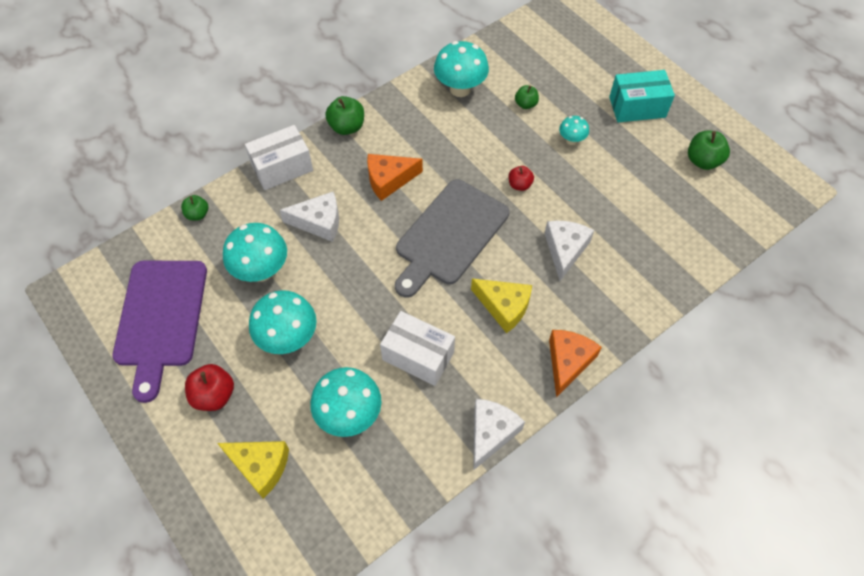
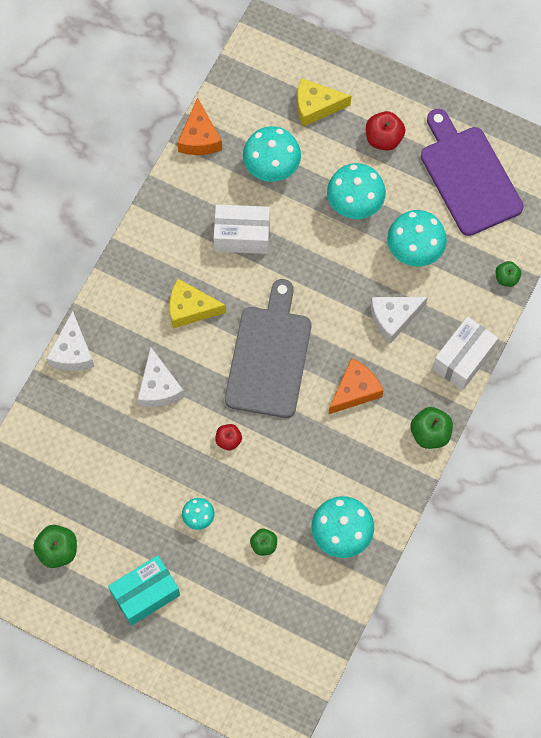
camera: 155 degrees right, 10 degrees up
(491, 433) = (157, 201): white cheese -> white cheese (72, 351)
(568, 362) = (118, 283): orange cheese -> orange cheese (199, 137)

